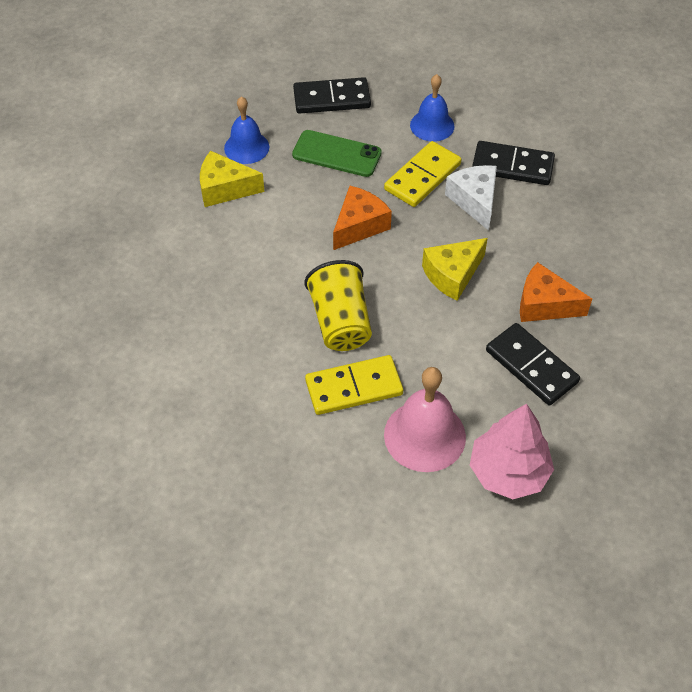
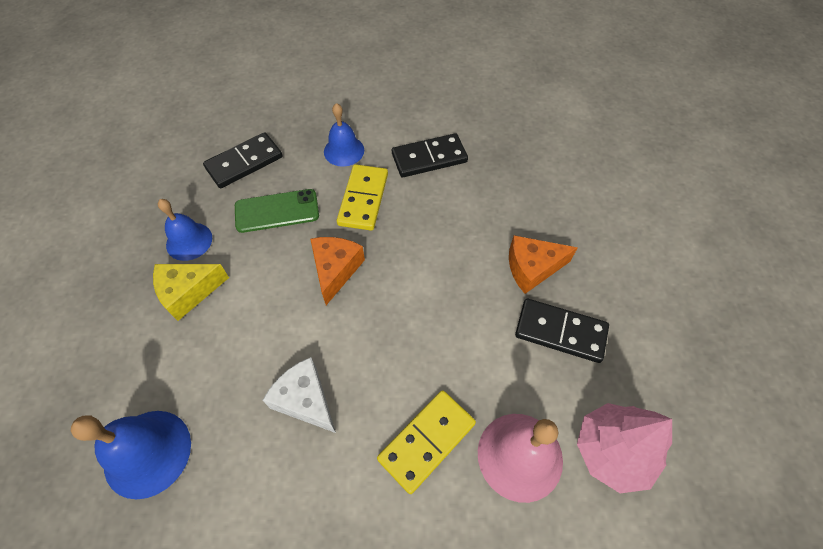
camera: 30 degrees left, 5 degrees up
(135, 290) = (147, 453): none -> blue bell
(340, 322) = (374, 377): yellow cup -> none
(452, 275) = (443, 278): yellow cheese -> none
(474, 201) = (418, 201): white cheese -> white cheese (305, 400)

